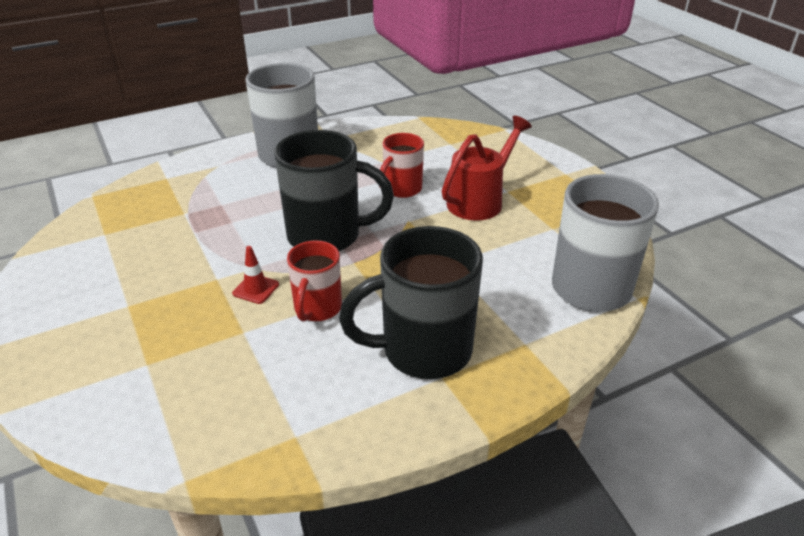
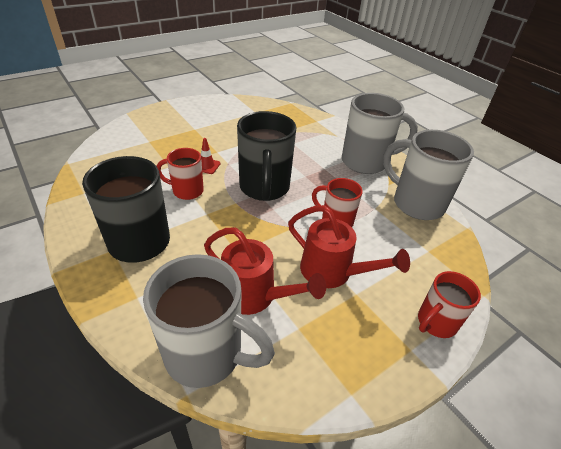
camera: 80 degrees right, 5 degrees up
(377, 136) = (416, 203): none -> grey mug
(516, 252) = (255, 296): none -> red watering can
(536, 157) = (435, 323): none -> red mug

